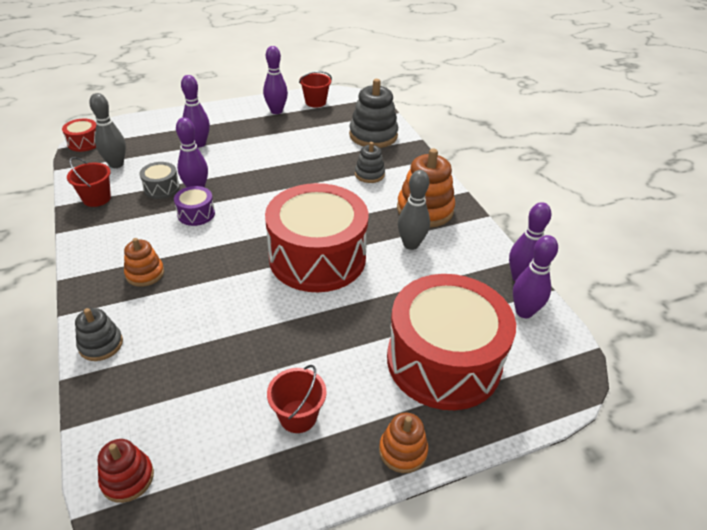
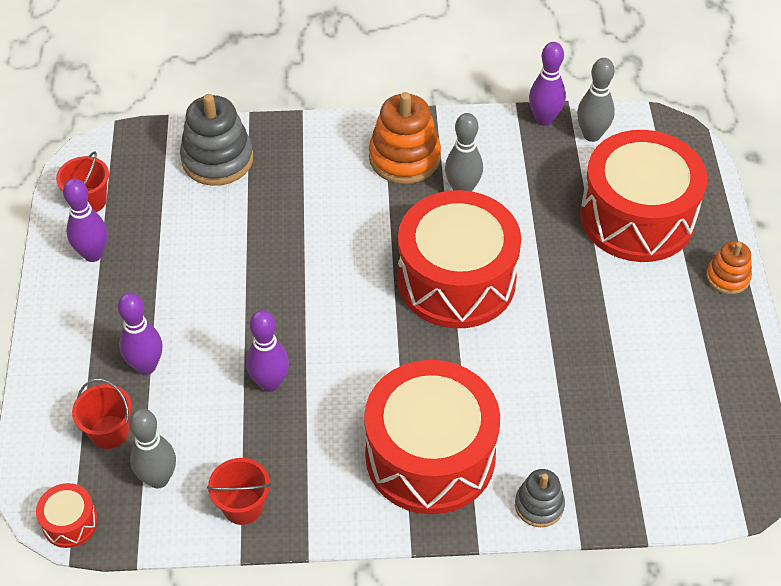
camera: 70 degrees left, 10 degrees up
(127, 478) = (715, 486): red stacking toy -> none
(145, 273) = (430, 456): orange stacking toy -> red drum
(161, 188) = (248, 424): grey drum -> none
(196, 214) = (326, 389): purple drum -> none
(298, 416) = (675, 344): red bucket -> red bucket (109, 432)
(369, 174) = (310, 189): grey stacking toy -> none
(524, 312) = (591, 135): purple bowling pin -> grey bowling pin

